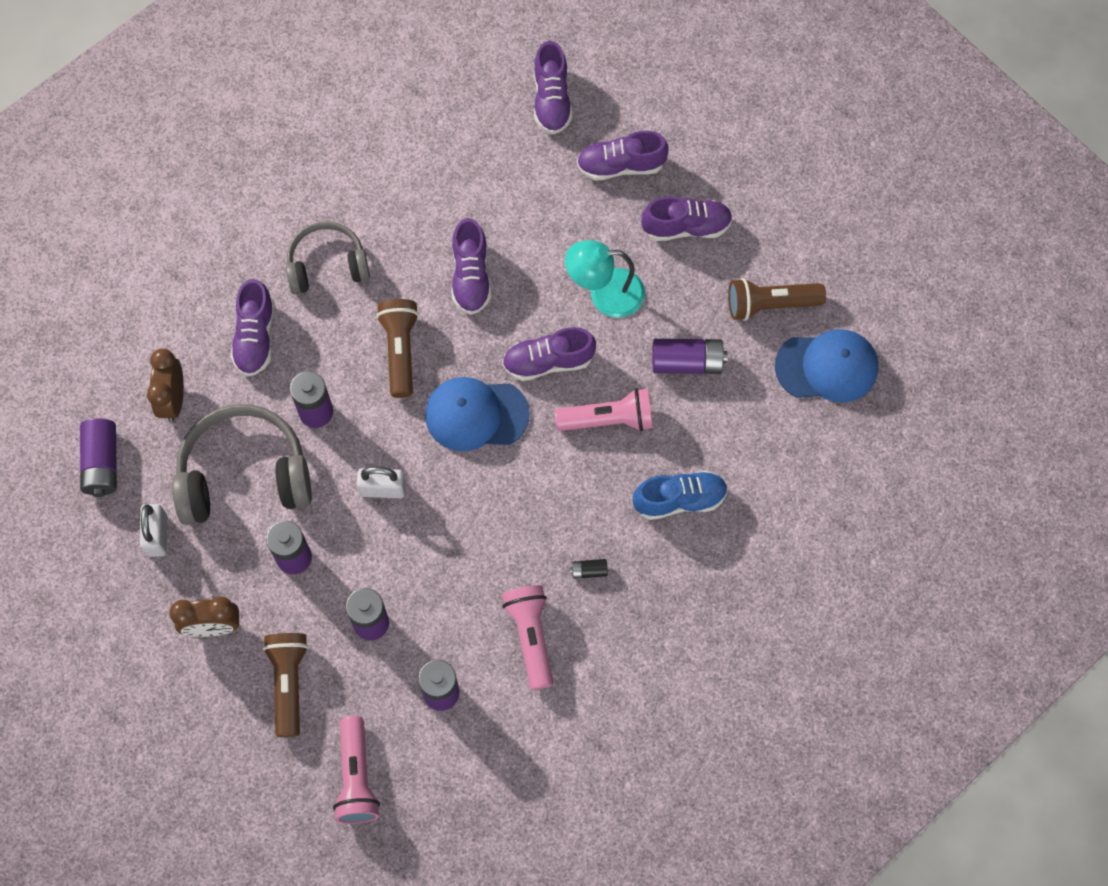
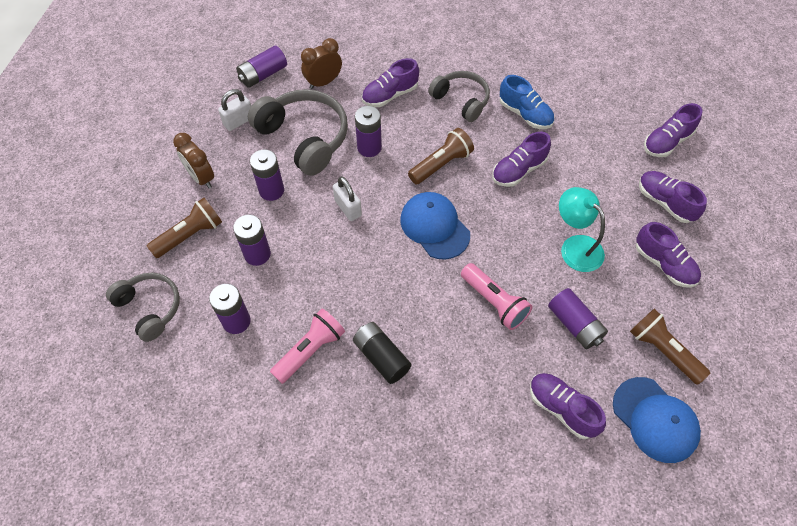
camera: 55 degrees right, 10 degrees down
(356, 777) = (149, 308): pink flashlight -> grey headphones
(548, 362) = (502, 243): purple shoe -> purple shoe (561, 408)
(589, 571) = (381, 357): black battery -> black battery, size x2.05
(680, 500) = (476, 383): blue shoe -> blue shoe (525, 114)

